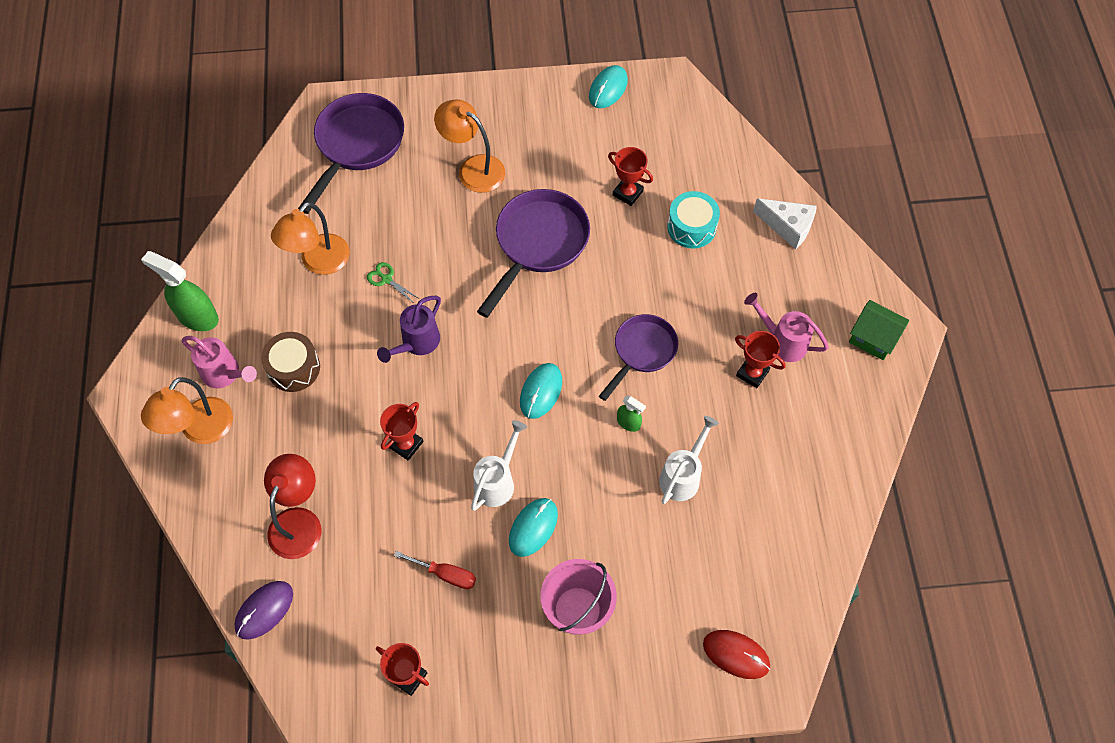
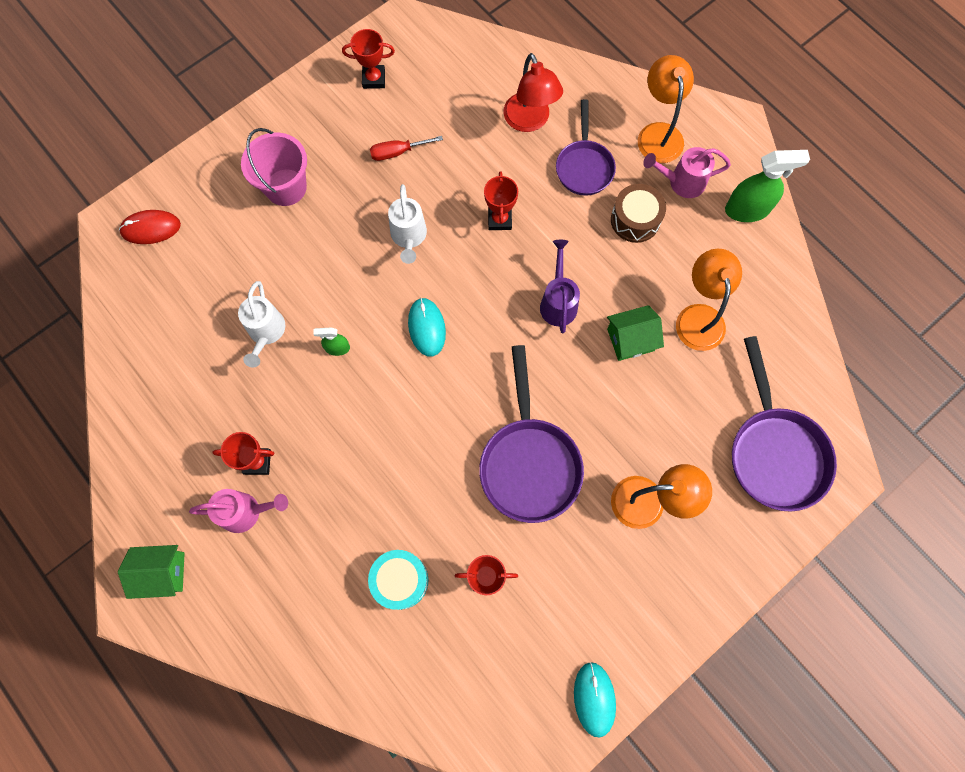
camera: 145 degrees right, 10 degrees up
(264, 610) = (502, 57): purple mouse -> none
(386, 279) = (630, 340): green scissors -> green house
(533, 527) = (357, 221): turquoise mouse -> none
(642, 351) = (366, 419): purple pan -> purple pan (584, 166)
(788, 227) = (306, 647): white cheese -> none

